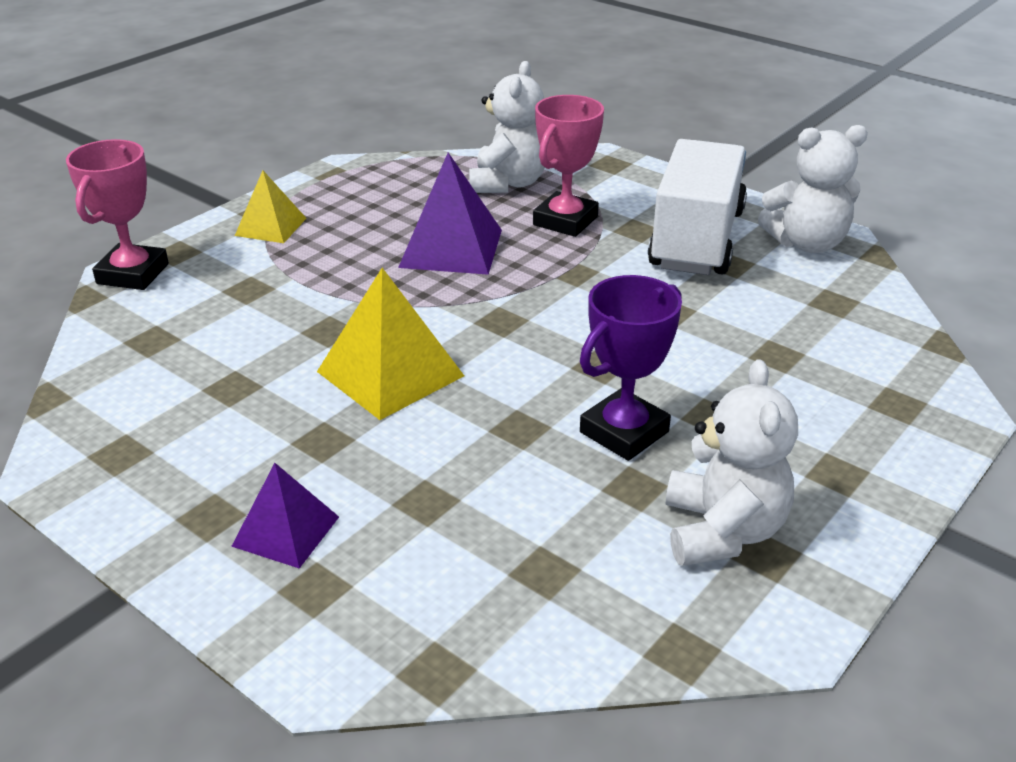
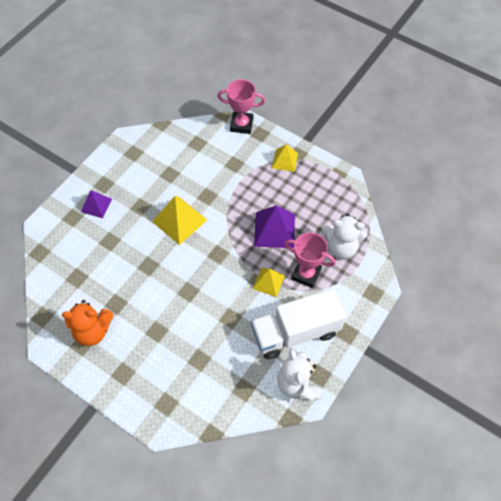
camera: 85 degrees right, 25 degrees up
(580, 261) = (268, 282): none -> yellow pyramid
(624, 432) = (146, 300): purple trophy -> none
(696, 239) = (295, 332): white truck -> white truck turned 150 degrees clockwise
(722, 531) = (93, 331): white teddy bear -> orange teddy bear

